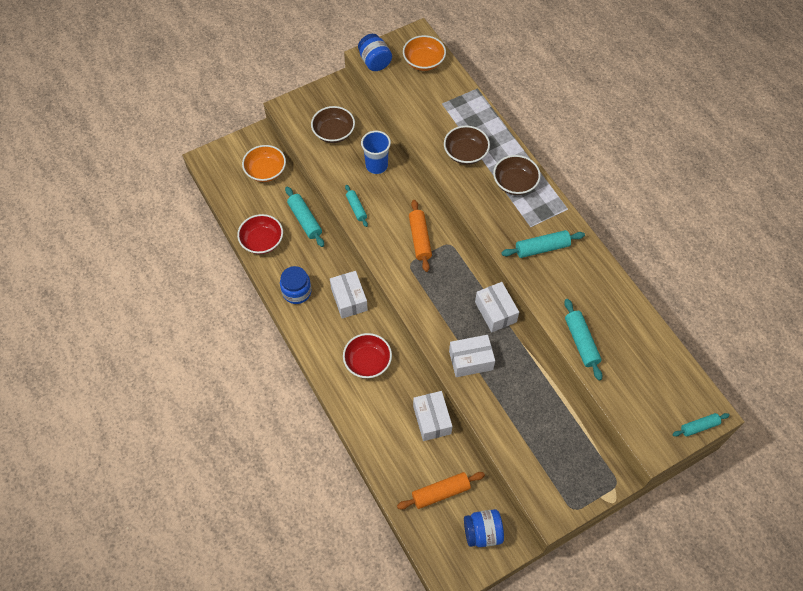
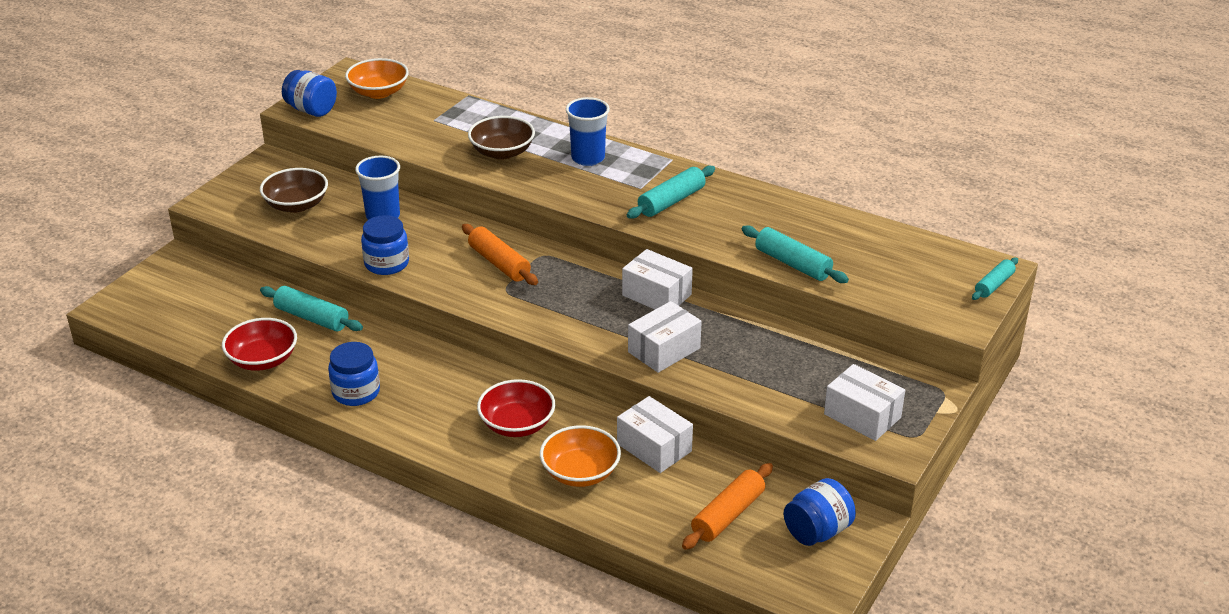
camera: 30 degrees left, 25 degrees down
(265, 171) = (214, 289): orange bowl -> orange bowl (580, 472)
(349, 299) = (439, 373): white box -> white box (862, 416)
(356, 208) = (386, 263): turquoise rolling pin -> blue jar
(515, 183) = (588, 158): brown bowl -> blue cup

